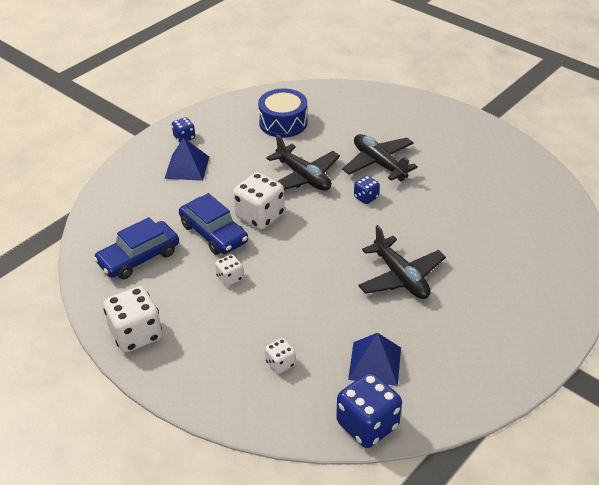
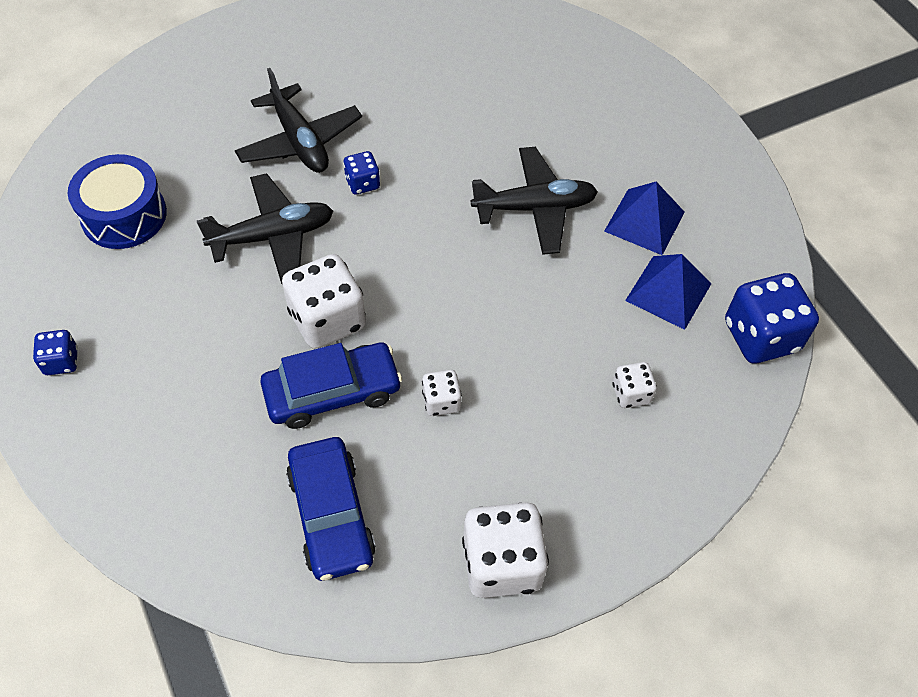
camera: 70 degrees left, 15 degrees up
(187, 167) = (145, 381): blue pyramid -> blue pyramid (644, 221)
(379, 163) = (300, 141): black plane -> black plane turned 105 degrees counterclockwise

